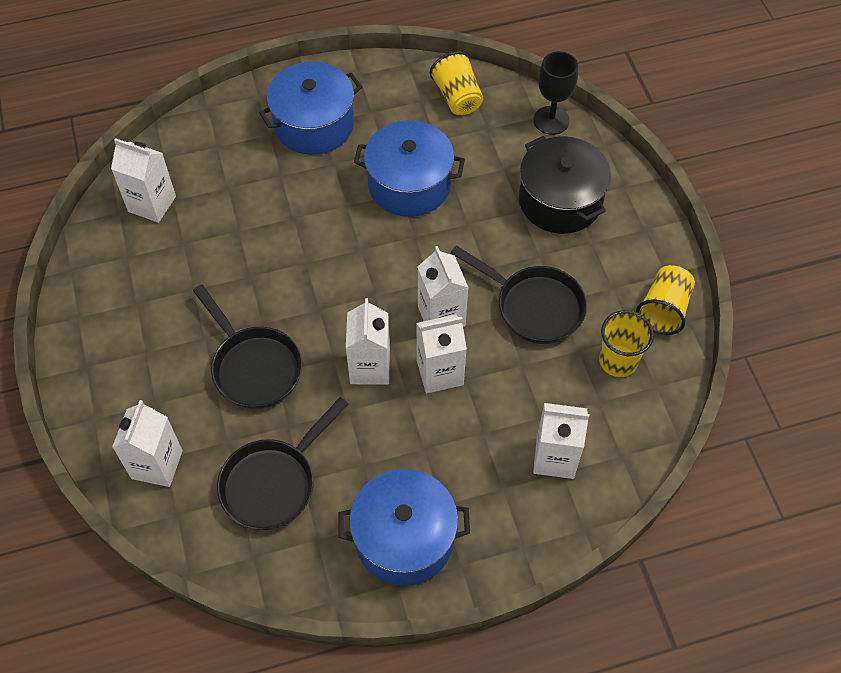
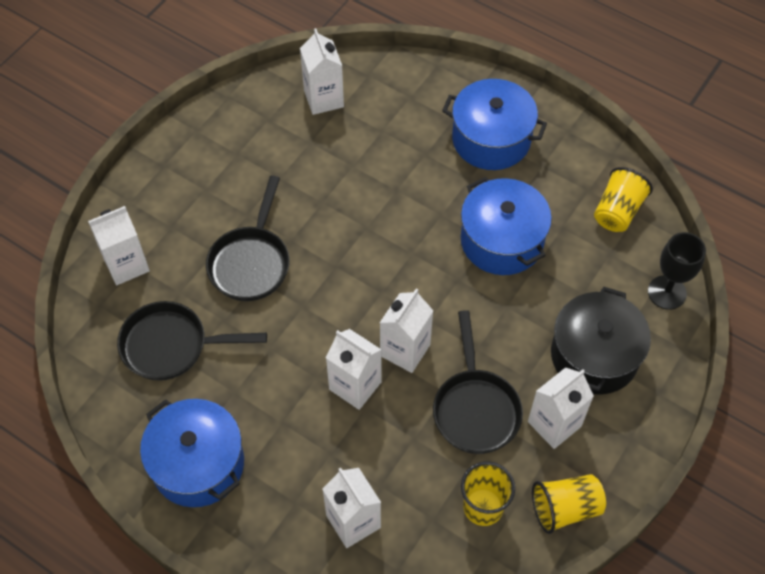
camera: 50 degrees right, 0 degrees up
(370, 367) = (317, 336): white carton -> white carton (554, 424)

